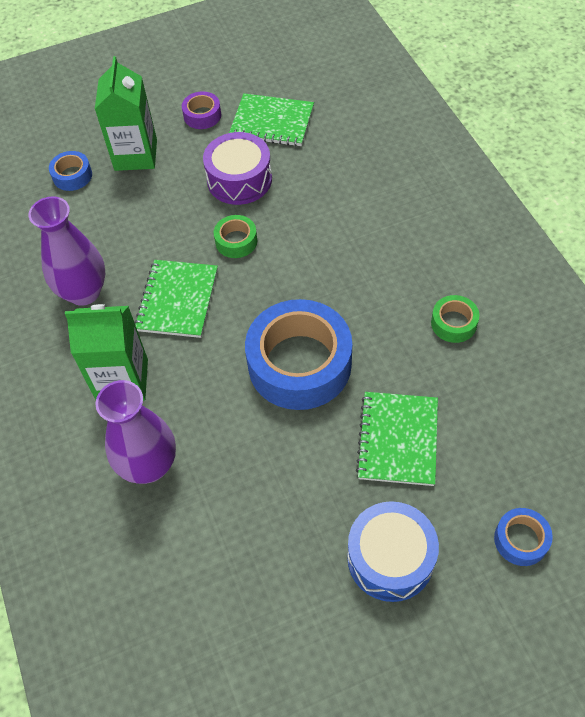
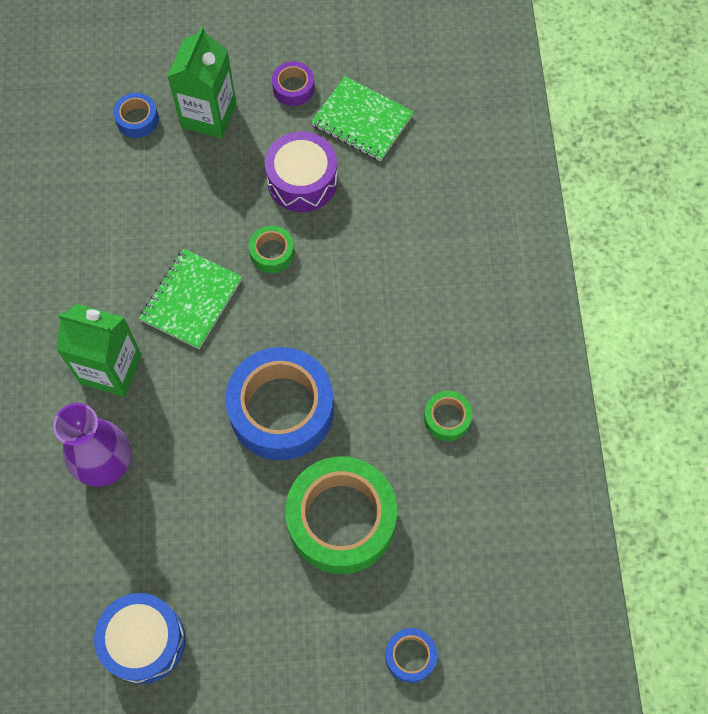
camera: 15 degrees right, 10 degrees up
(84, 292) = (106, 260): purple vase -> none
(390, 558) = (286, 630): blue drum -> blue drum (144, 641)
(398, 439) = (341, 519): green notebook -> green tape

